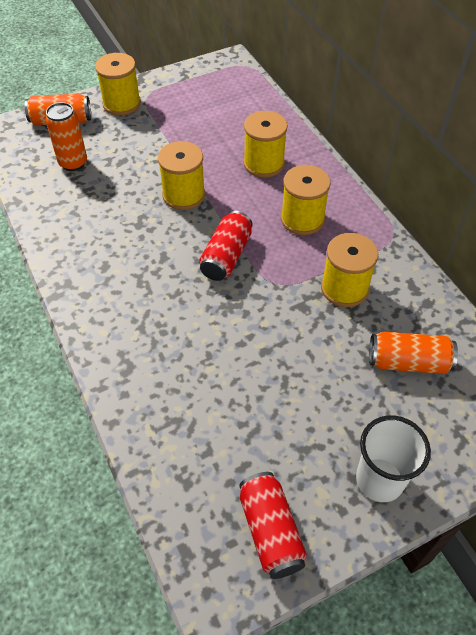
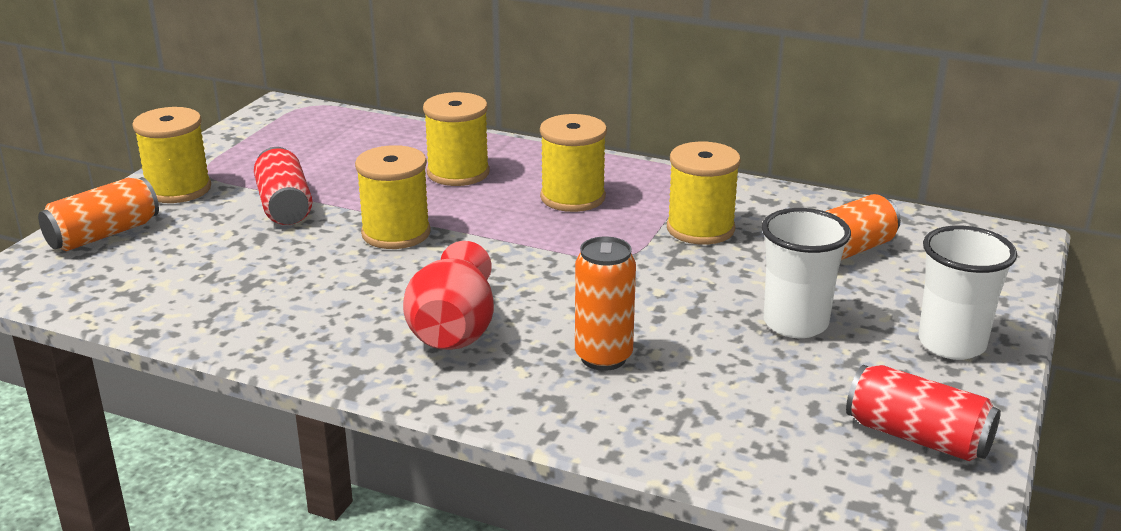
camera: 40 degrees left, 25 degrees down
(73, 163) = (187, 264): orange can -> orange can (603, 357)
(136, 285) = (454, 330): none -> red vase
(226, 256) = (531, 259): red can -> red can (284, 206)
(308, 399) = (795, 323): none -> white cup

